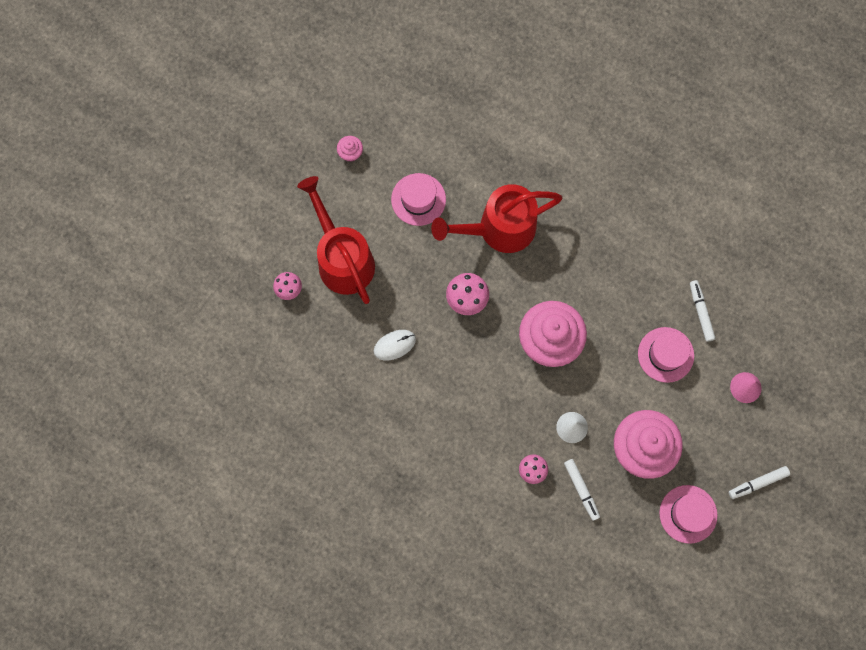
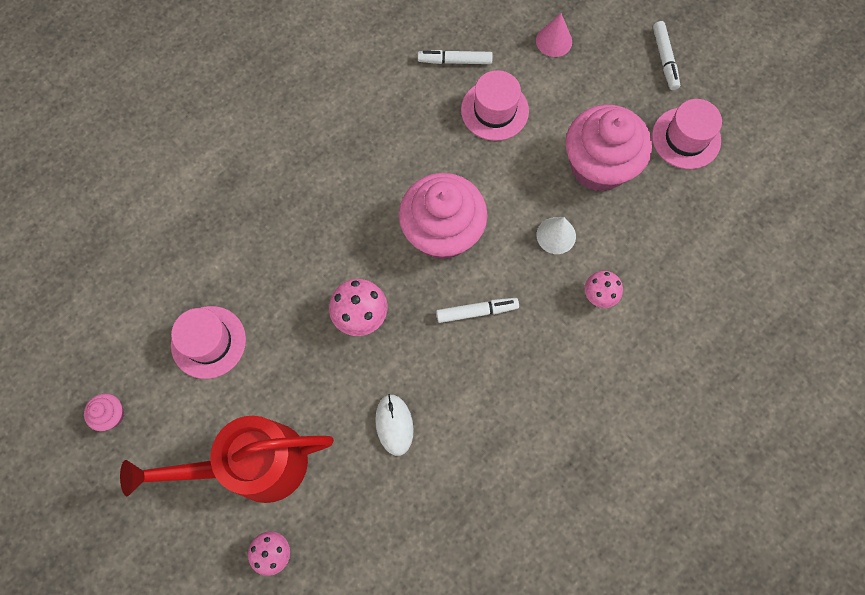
camera: 75 degrees left, 5 degrees down
(498, 229) = (282, 254): red watering can -> none
(581, 490) = (634, 245): white marker -> white marker (477, 312)

